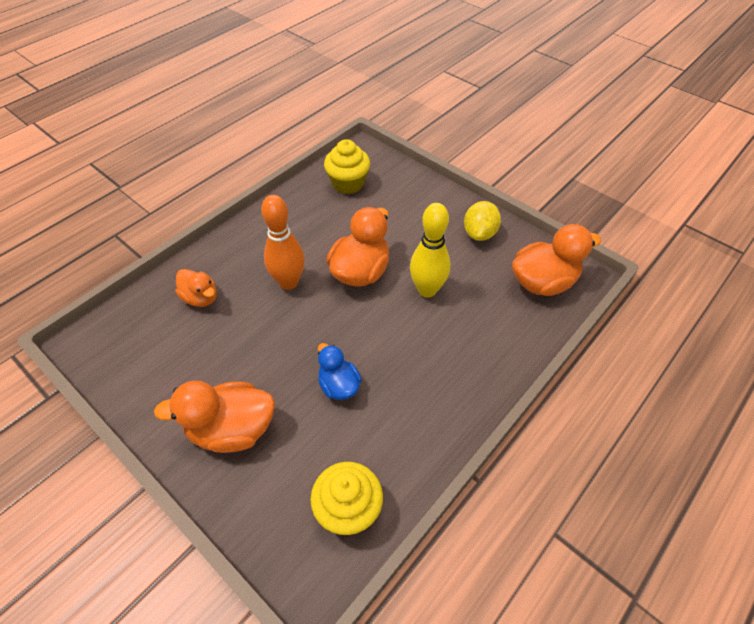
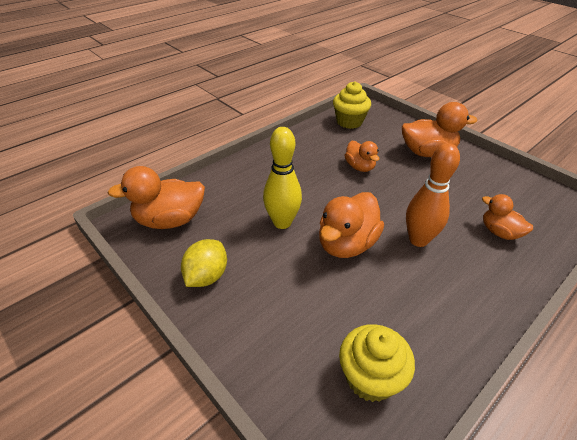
camera: 175 degrees left, 10 degrees down
(339, 385) = (359, 167): blue duck -> orange duck

